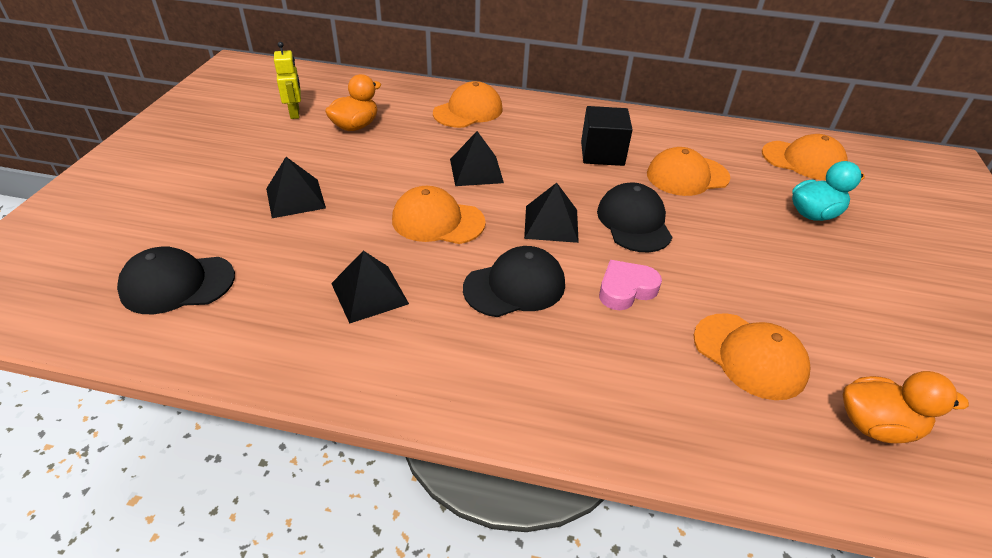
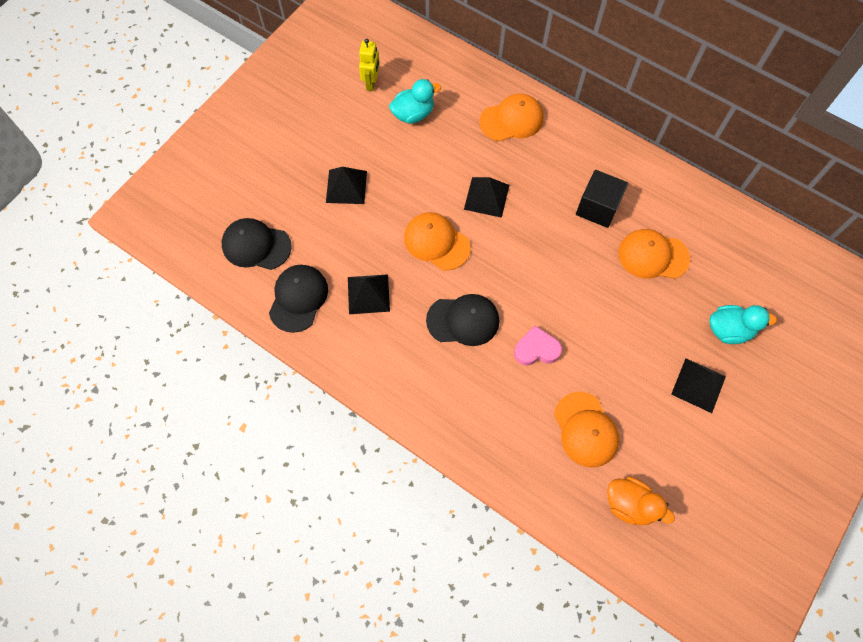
camera: 25 degrees right, 25 degrees up
(355, 126) = (413, 114): orange duck -> turquoise duck
(551, 223) = (516, 271): black pyramid -> black pyramid (698, 385)
(634, 222) = (579, 290): black cap -> black cap (298, 298)
(803, 160) = (768, 270): orange cap -> none

